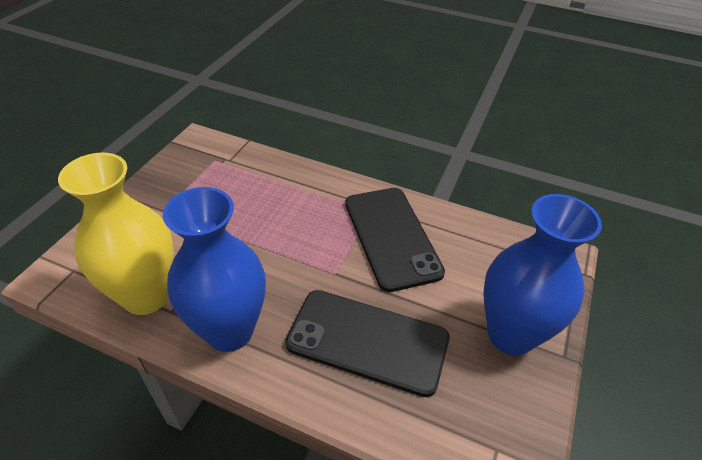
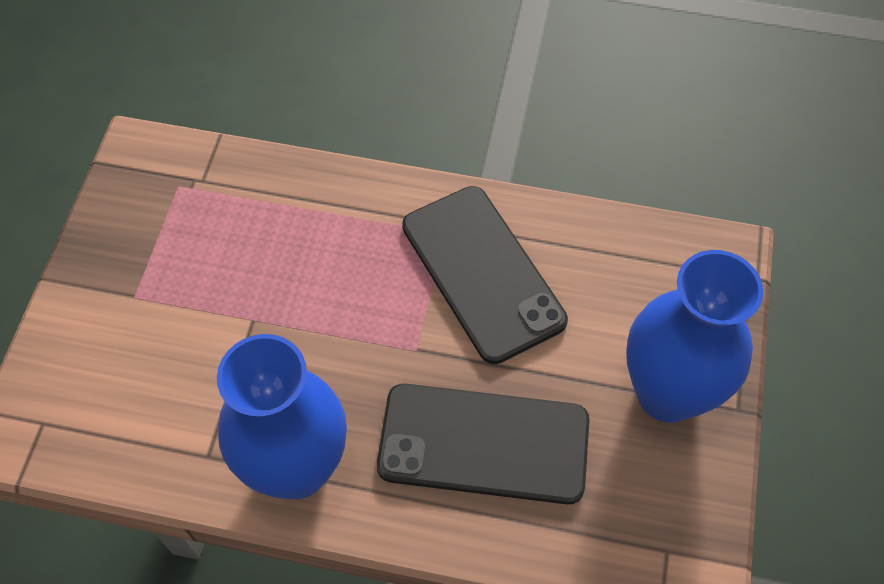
camera: 10 degrees left, 15 degrees up
(146, 296) = (164, 441): yellow vase -> none

